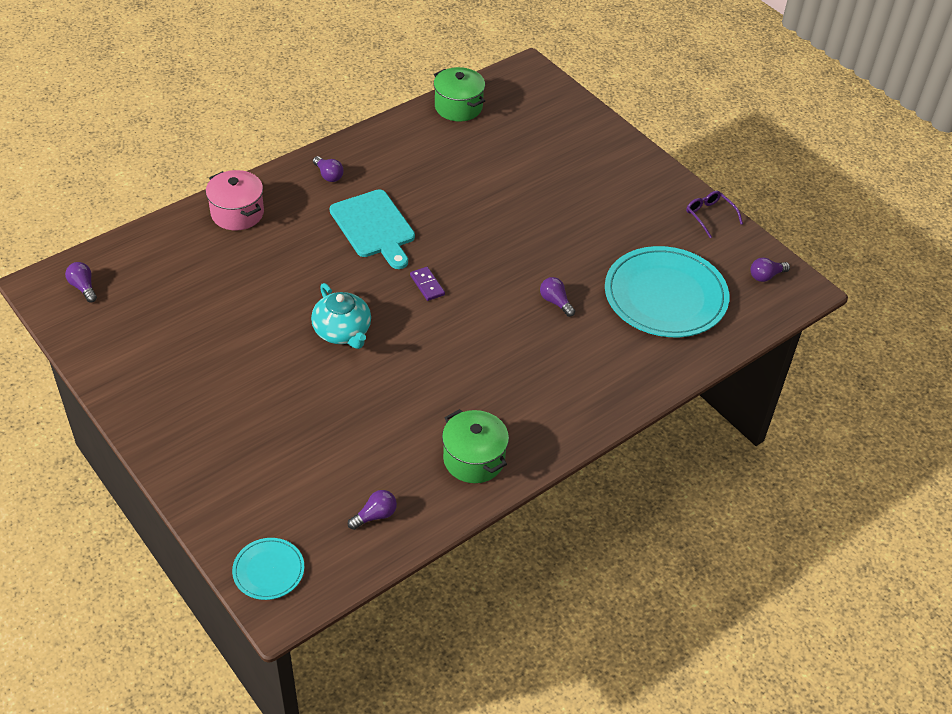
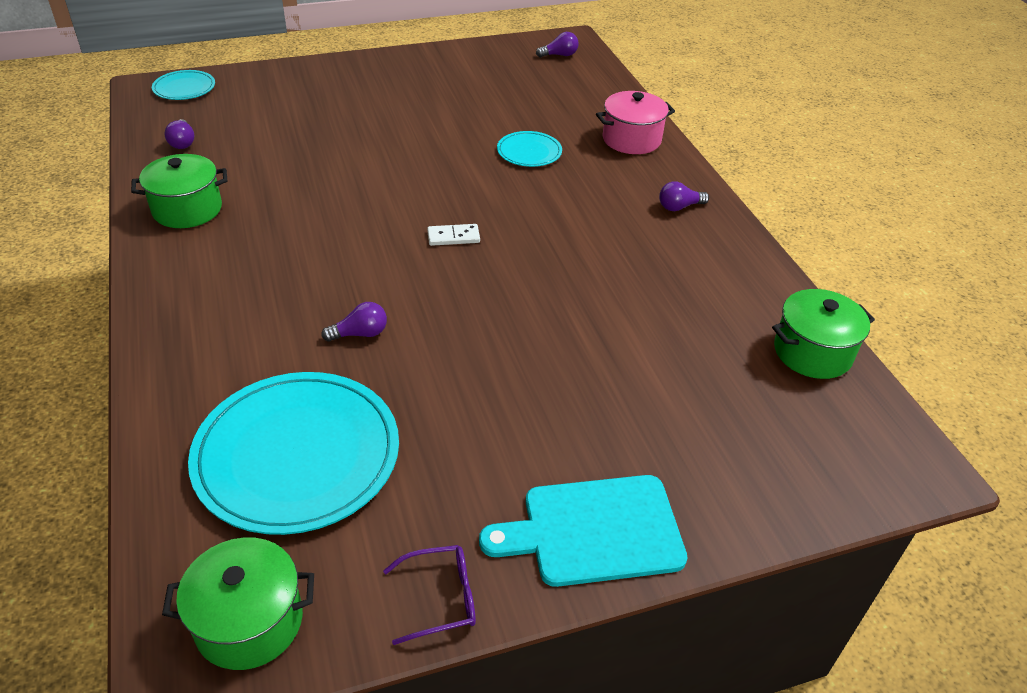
camera: 110 degrees right, 5 degrees down
(284, 270) = (529, 152): none -> turquoise plate
(342, 332) = (418, 168): turquoise teapot -> none
(374, 227) = (572, 220): turquoise cutting board -> turquoise cutting board (594, 531)
(427, 285) = (453, 237): purple domino -> white domino
(766, 276) = (249, 621): purple light bulb -> green pot

